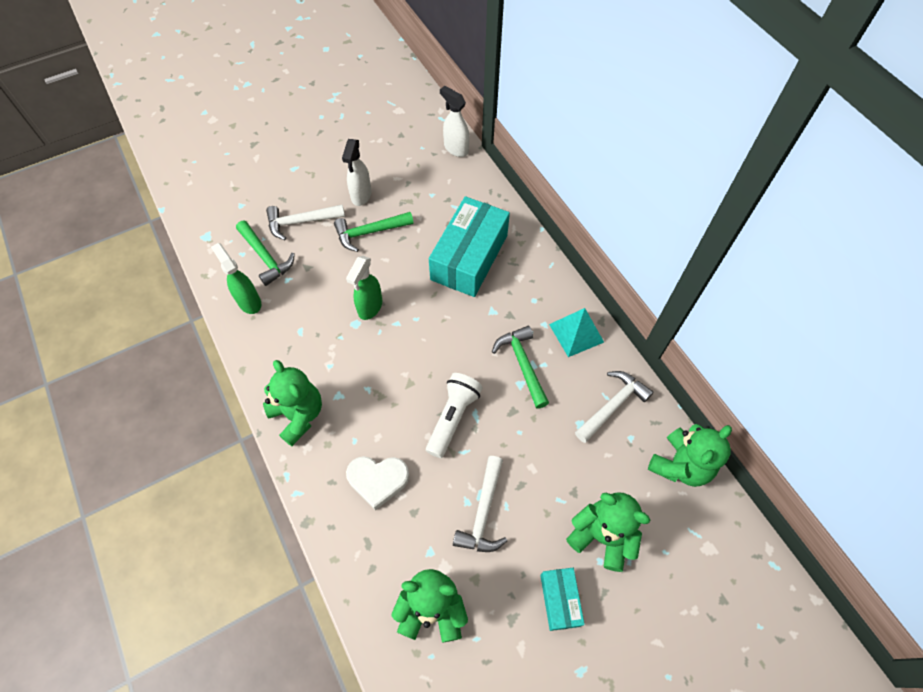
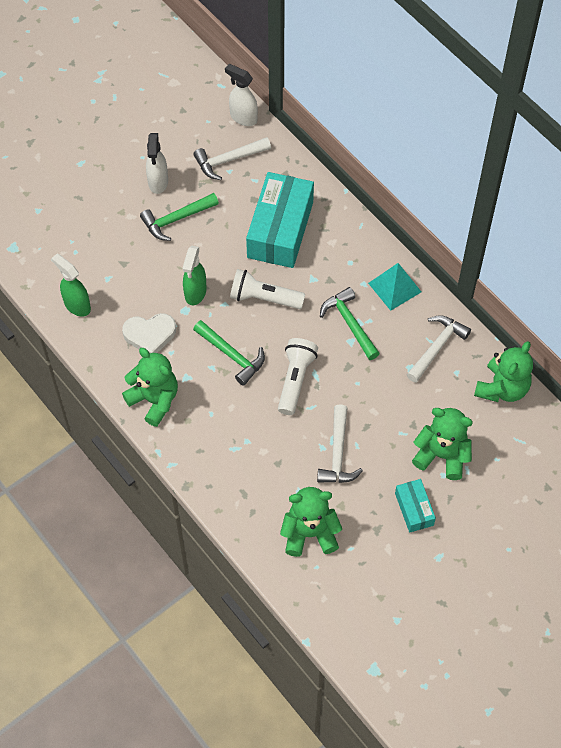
camera: 10 degrees left, 0 degrees up
(265, 257) = (80, 260): green hammer -> green hammer (231, 355)
(301, 222) = (105, 219): white hammer -> white hammer (228, 160)
(378, 480) = (240, 442): white heart -> white heart (150, 335)
(438, 323) = (264, 298): none -> white flashlight

